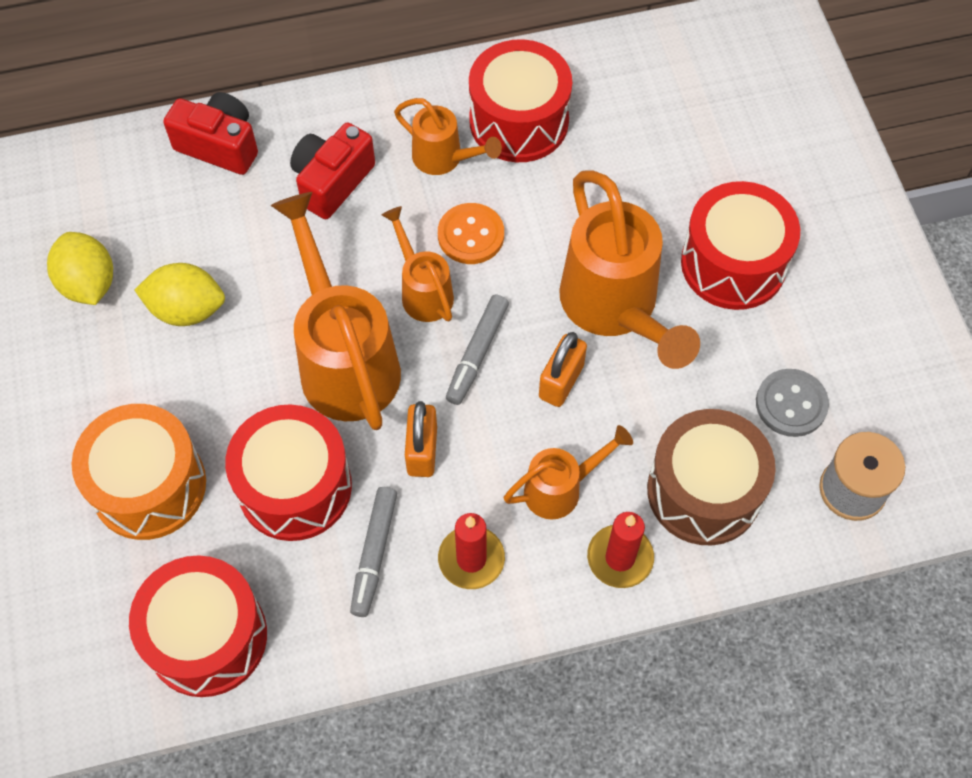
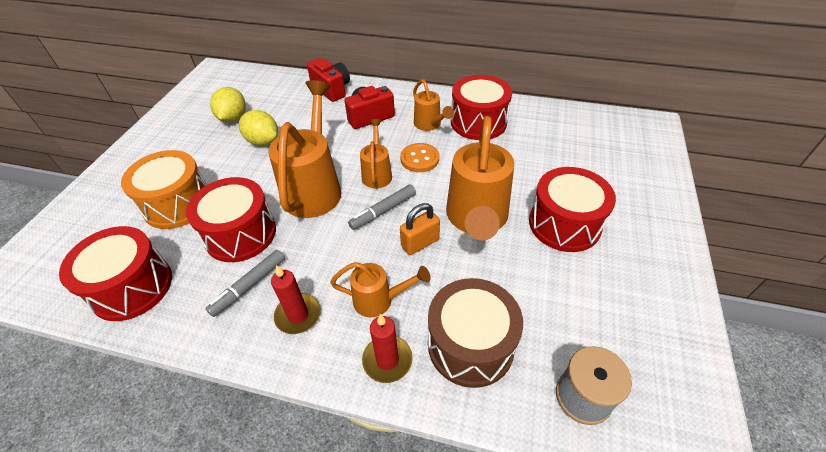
camera: 30 degrees right, 15 degrees down
(422, 451) = (317, 245): orange padlock -> none
(791, 404) = (563, 317): grey button -> none

